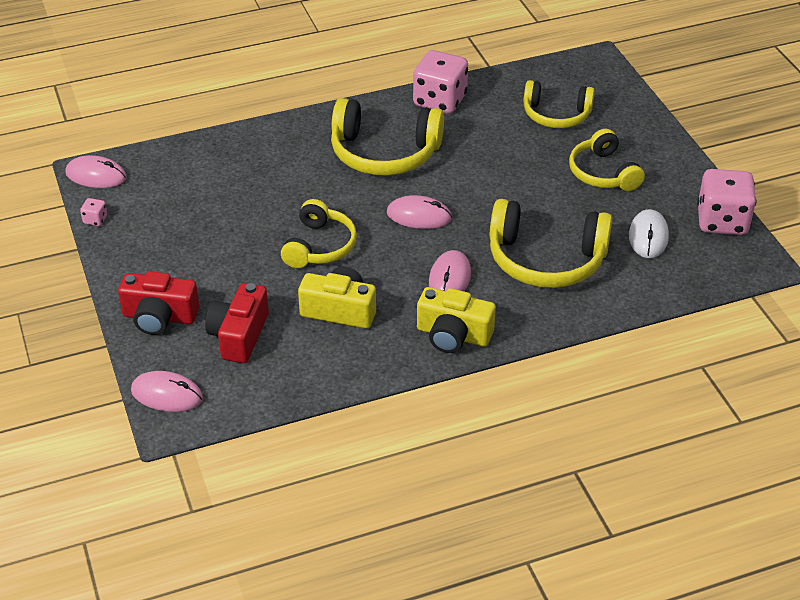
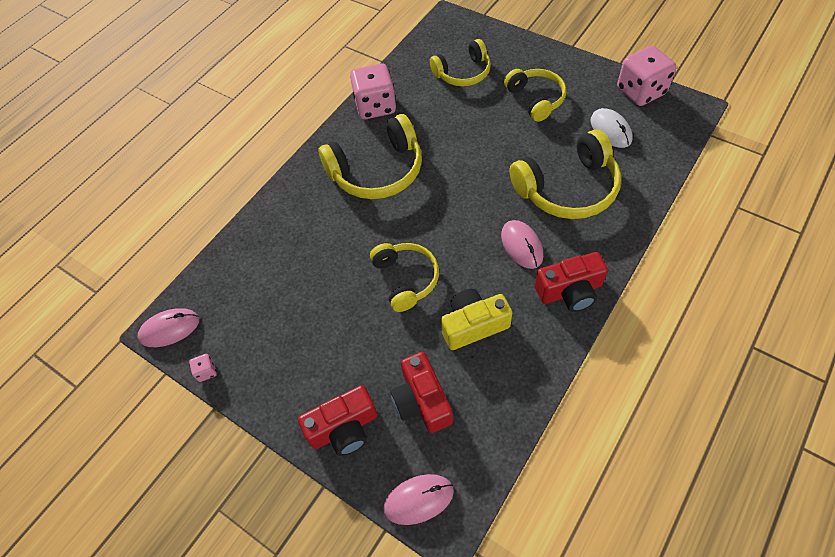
camera: 30 degrees left, 15 degrees up
(419, 216) = (451, 207): pink mouse -> none
(453, 335) = (570, 291): yellow camera -> red camera
(603, 173) = (535, 99): yellow headphones -> yellow headphones turned 150 degrees counterclockwise

